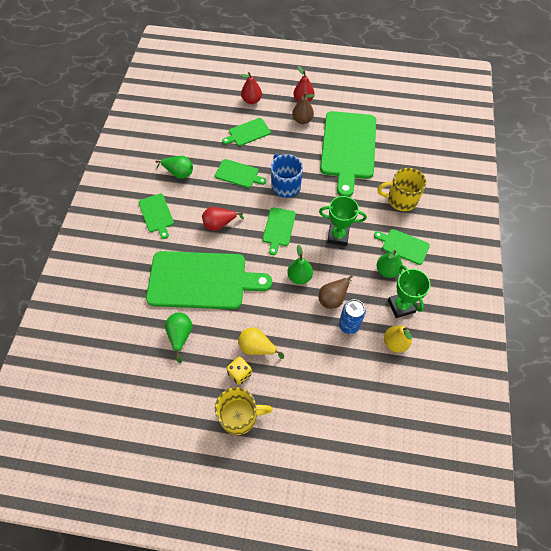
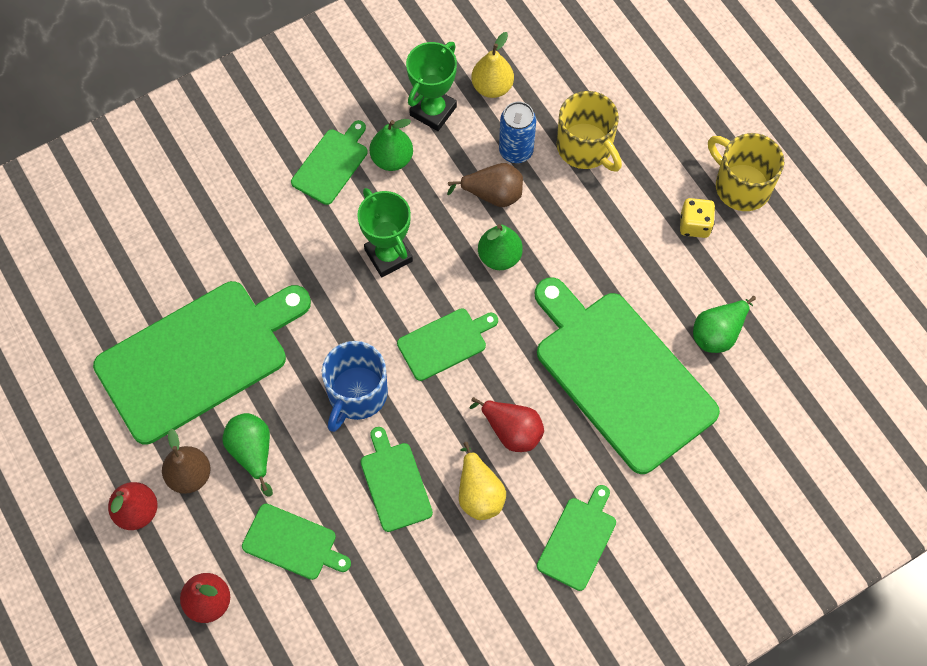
camera: 130 degrees left, 5 degrees up
(179, 173) = (474, 580): green pear -> green pear (252, 452)
(257, 347) = (645, 231): yellow pear -> yellow pear (479, 493)
(401, 199) = (247, 216): yellow mug -> yellow mug (585, 147)
(403, 246) = (332, 164): green cutting board -> green cutting board turned 135 degrees counterclockwise

